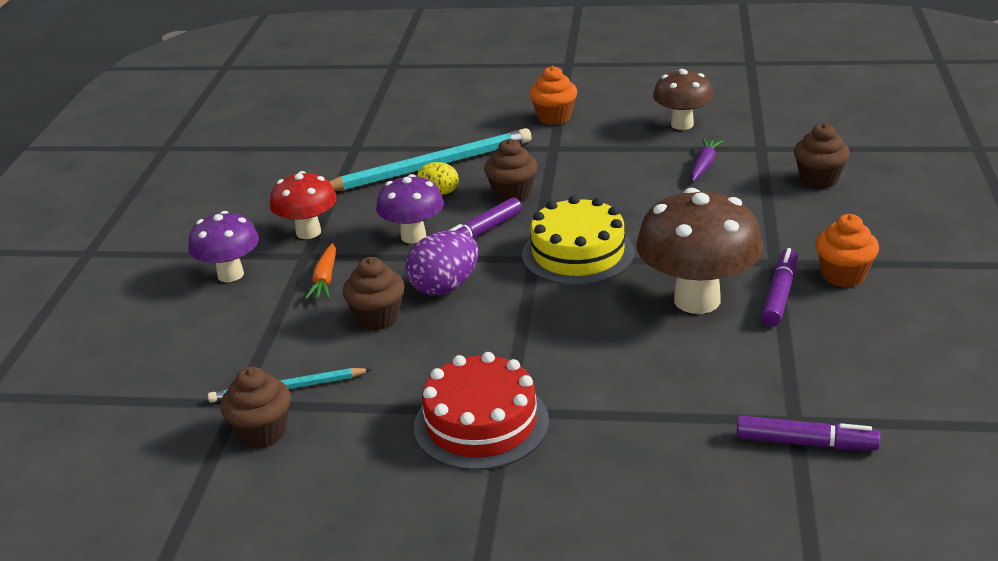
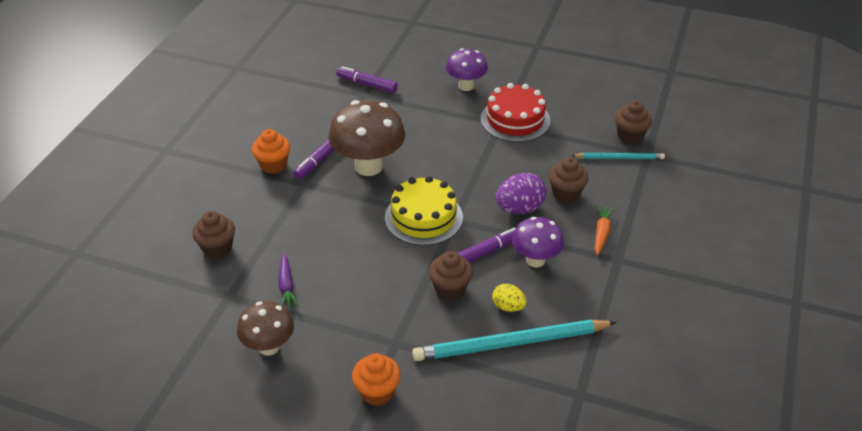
camera: 170 degrees left, 10 degrees up
(230, 274) = (672, 252): purple mushroom -> purple mushroom (466, 86)
(308, 232) = (617, 284): red mushroom -> none
(704, 165) = (286, 286): purple carrot -> purple carrot turned 45 degrees counterclockwise

